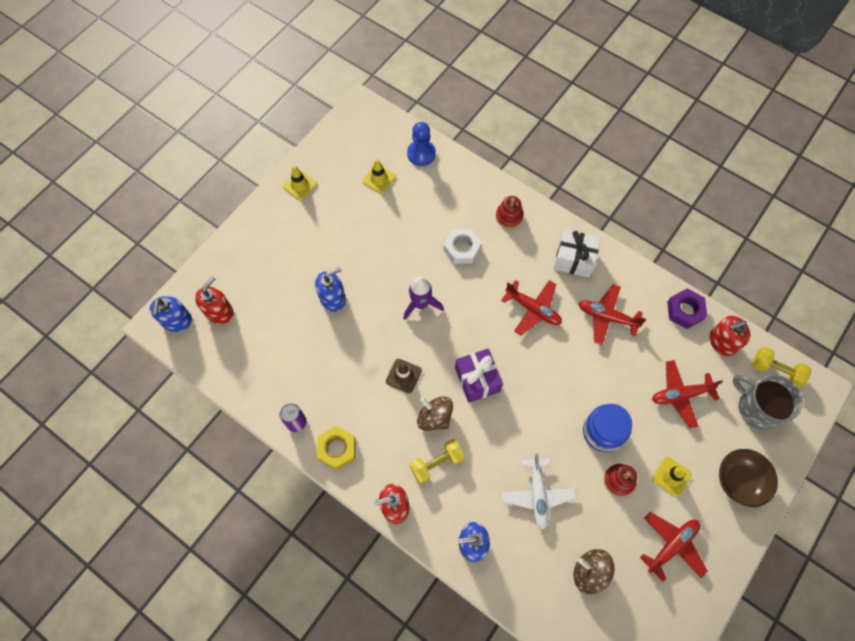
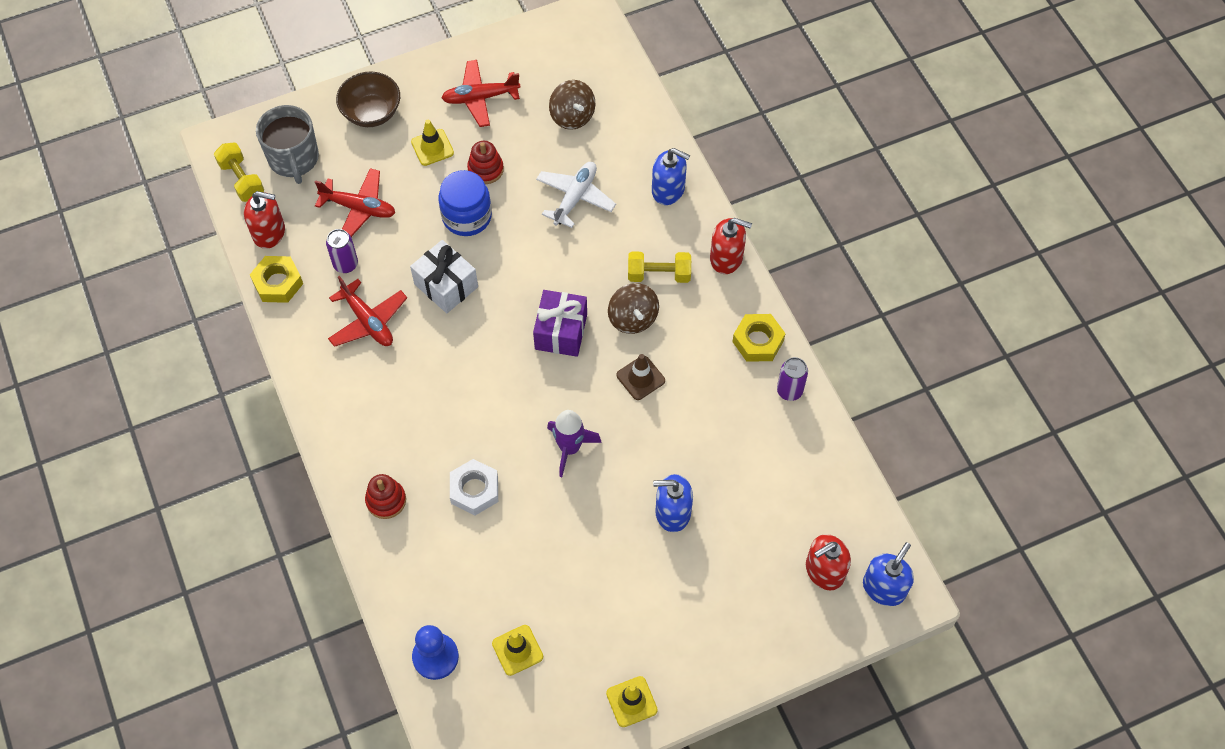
camera: 150 degrees left, 5 degrees down
(533, 309) = (443, 373): red plane -> none
(574, 259) = (351, 404): white gift -> white gift (446, 285)
(654, 348) = (346, 264): none -> purple can
(685, 311) = (278, 283): purple nut -> yellow nut

